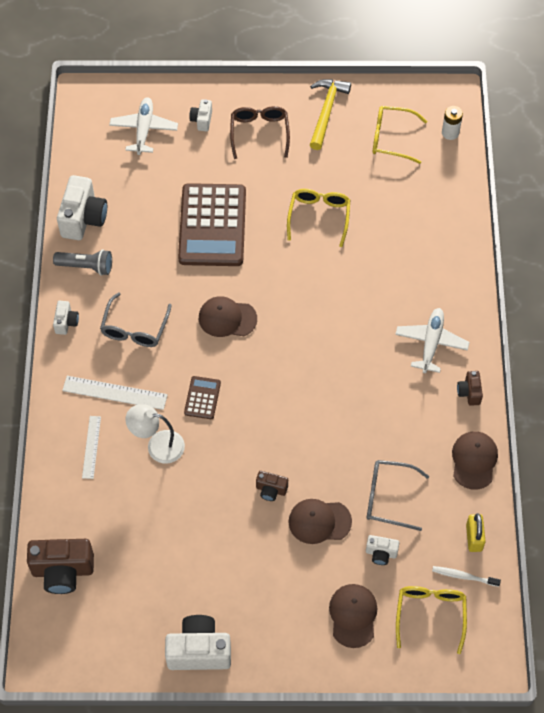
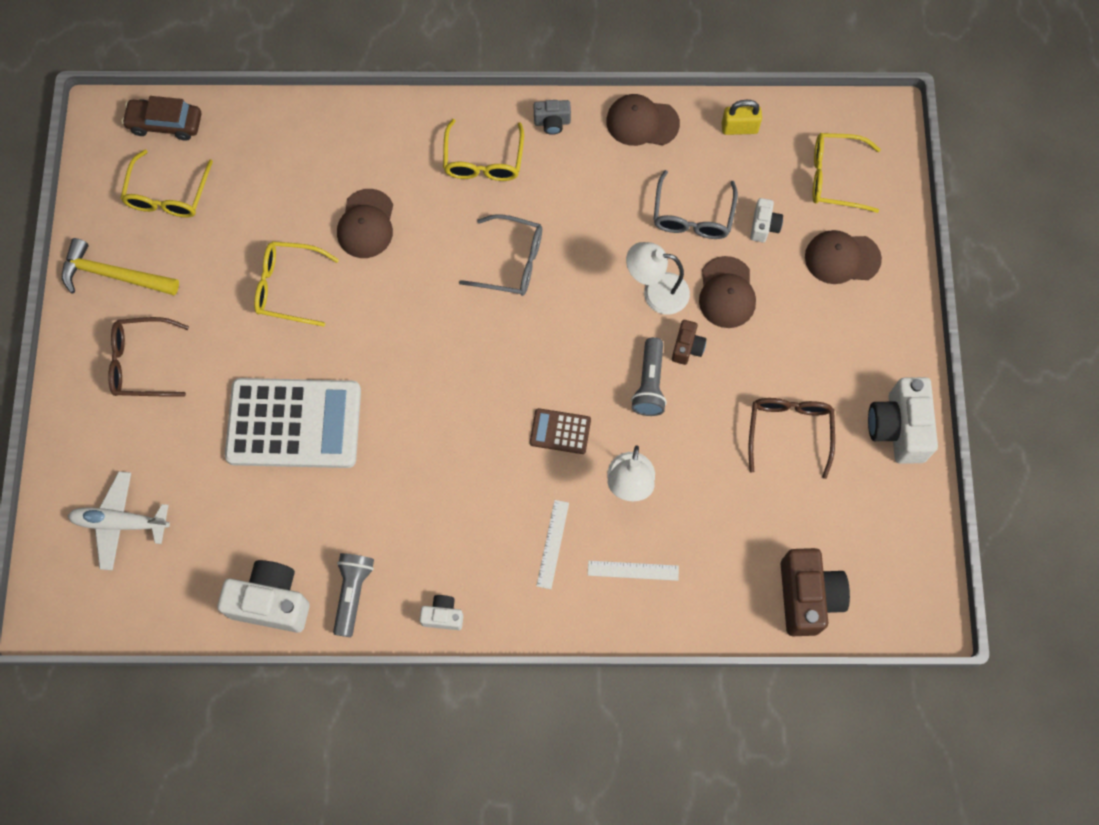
camera: 90 degrees left, 10 degrees up
(115, 393) = (552, 544): white ruler -> white ruler, size x0.64
(135, 328) = (454, 522): grey glasses -> grey glasses (511, 262)
(198, 564) = (789, 431): none -> brown glasses
(202, 120) = (112, 441): white camera -> none
(212, 226) = (294, 423): brown calculator -> white calculator
(227, 318) = (442, 402): brown cap -> brown cap (366, 224)
(240, 461) = (649, 384): none -> grey flashlight
(319, 468) = (656, 292): none -> white lamp
(431, 343) = (483, 161): white plane -> yellow glasses
(450, 133) = (165, 124): white battery -> brown car
(463, 576) = (787, 141): white toothbrush -> none
(469, 392) = (552, 122): brown camera -> grey camera

